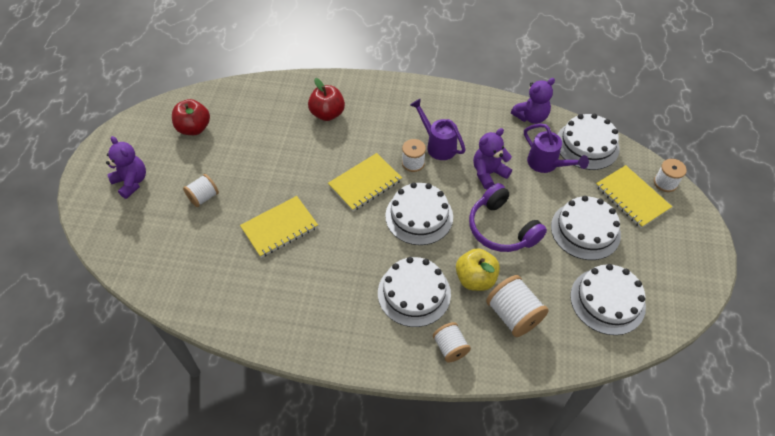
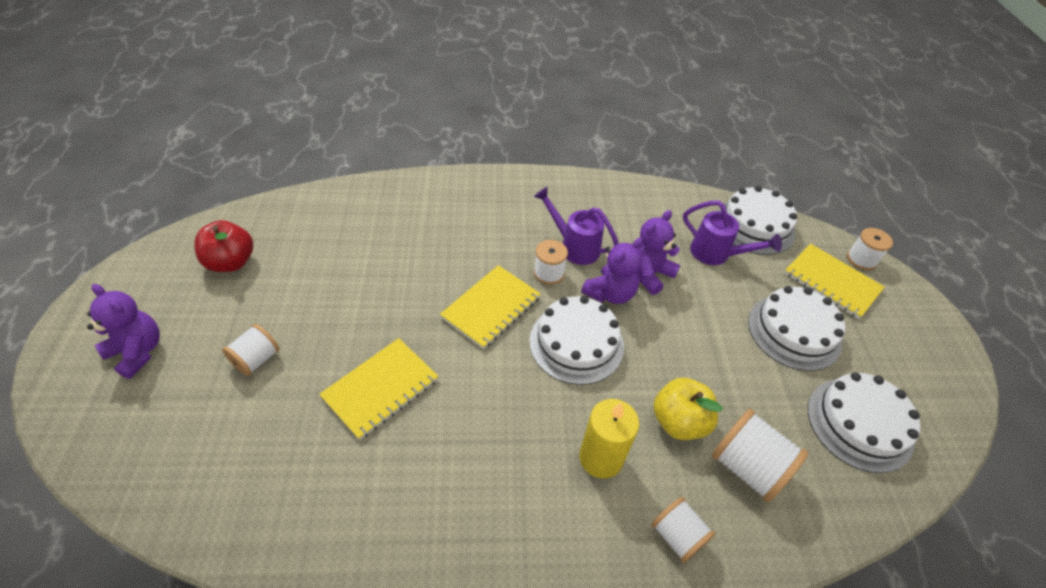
camera: 15 degrees left, 5 degrees down
(327, 114) = (419, 223): red apple -> none
(414, 293) = (601, 458): white cake -> yellow candle
(501, 228) = (689, 345): purple headphones -> none
(531, 117) = (677, 200): purple teddy bear -> purple teddy bear (610, 293)

